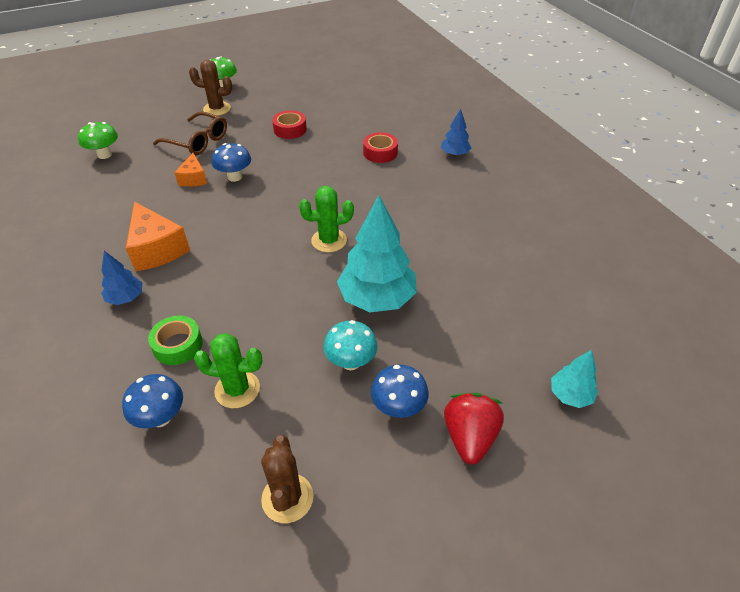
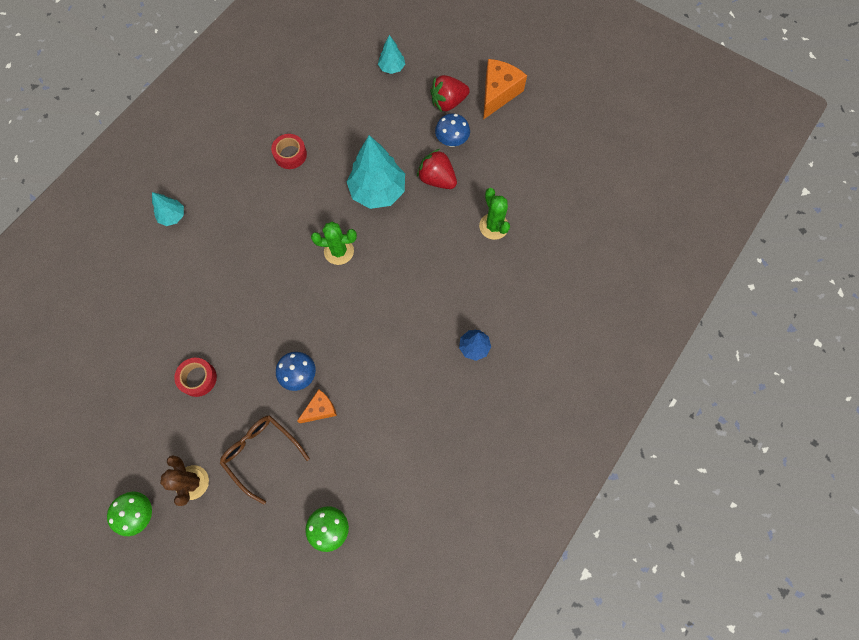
camera: 120 degrees left, 25 degrees up
(157, 249) = (419, 366): orange cheese -> orange cheese (498, 93)
(161, 417) = (536, 252): blue mushroom -> none
(178, 345) = (487, 282): green tape -> none
(197, 141) = (262, 454): brown glasses -> brown glasses turned 45 degrees counterclockwise
(287, 498) = (533, 163): brown cactus -> none
(329, 240) = (339, 251): green cactus -> green cactus turned 45 degrees counterclockwise
(351, 362) = (437, 179): turquoise mushroom -> red strawberry
(380, 153) = (200, 276): red tape -> red tape (290, 154)
(454, 154) = (173, 216): blue tree -> turquoise tree

